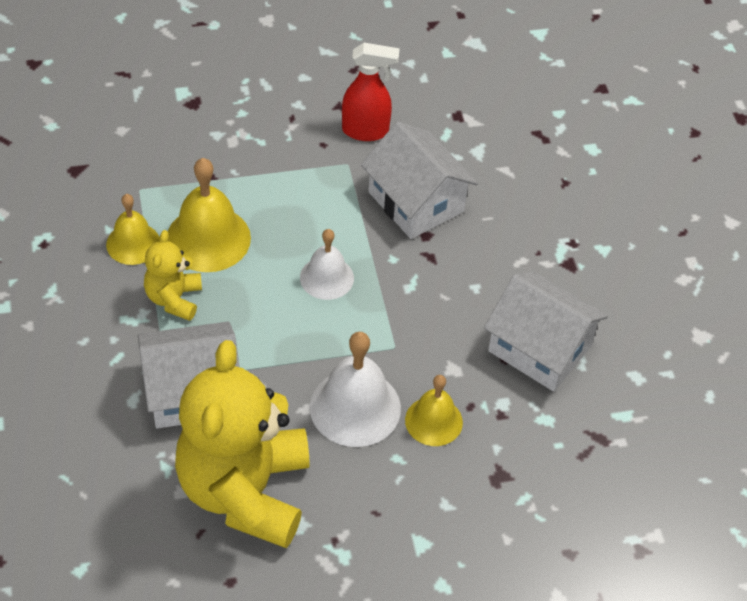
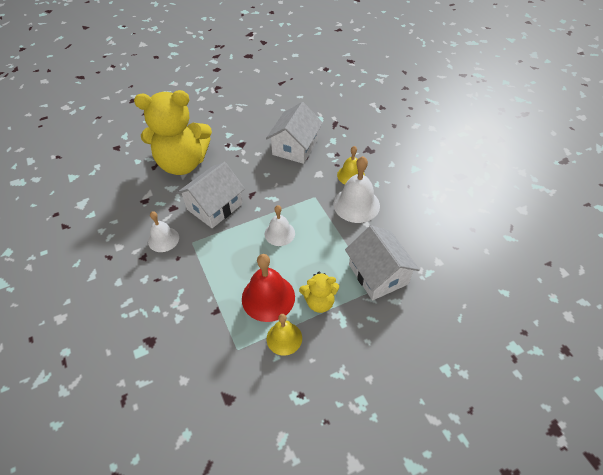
camera: 100 degrees left, 0 degrees up
(208, 238) = (268, 297): yellow bell -> red bell
(245, 491) = (424, 235): yellow teddy bear -> yellow teddy bear (183, 163)
(366, 131) = (163, 239): red spray bottle -> white bell

